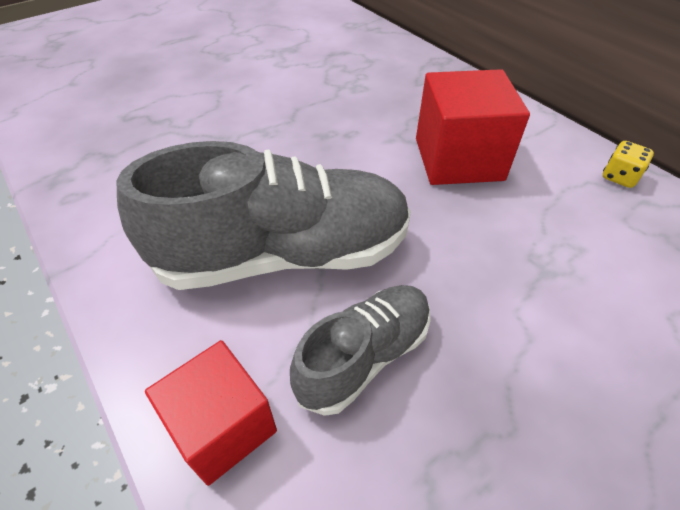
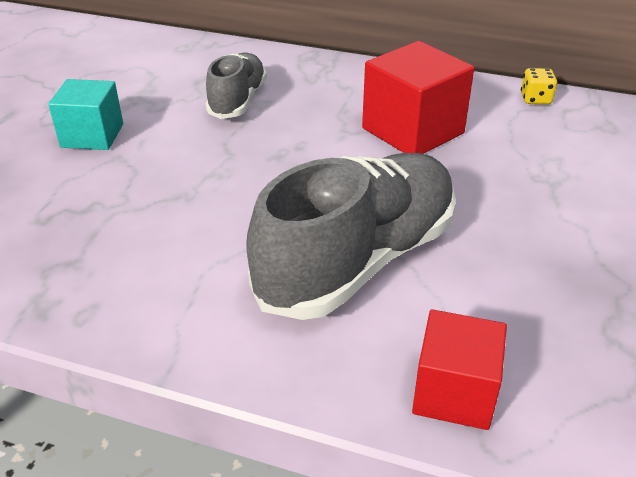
camera: 35 degrees left, 10 degrees down
(220, 69) = (92, 136): none -> turquoise cube
(364, 356) = (497, 295): grey shoe -> grey shoe (238, 100)

